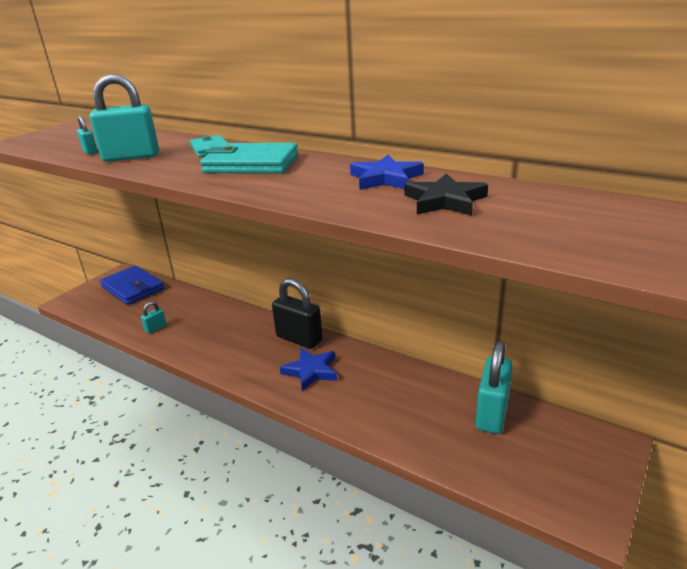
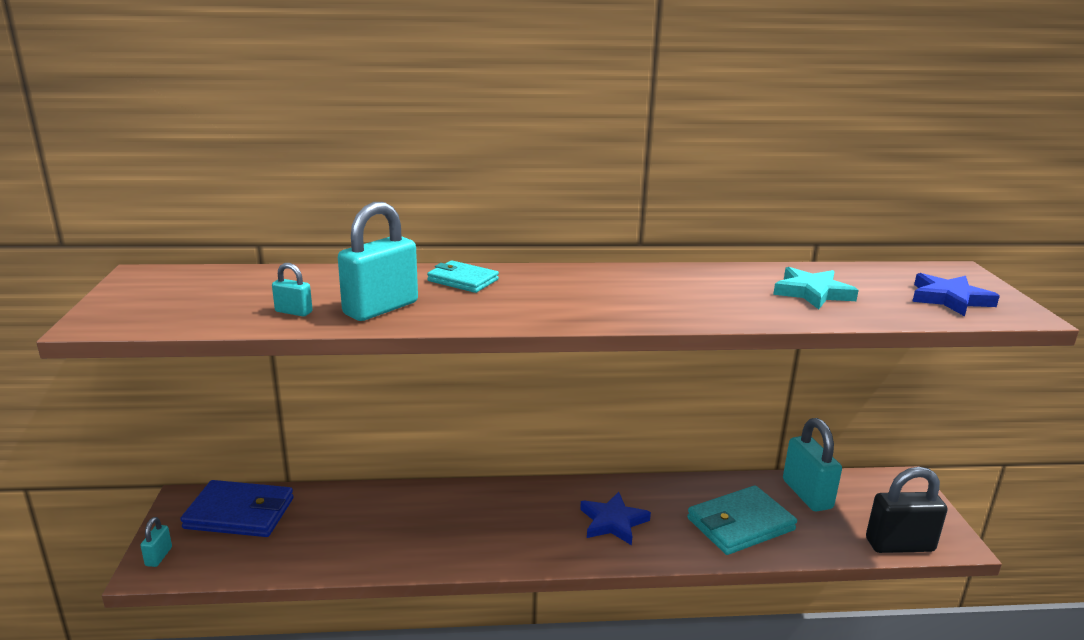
camera: 40 degrees left, 5 degrees down
(155, 328) = (358, 549): turquoise padlock -> turquoise padlock (158, 556)
(251, 164) = (558, 290): turquoise wallet -> turquoise wallet (740, 524)
(299, 339) = (555, 494): black padlock -> black padlock (899, 545)
(386, 178) = (722, 281): blue star -> blue star (949, 299)
(444, 201) = (812, 293): black star -> turquoise star

